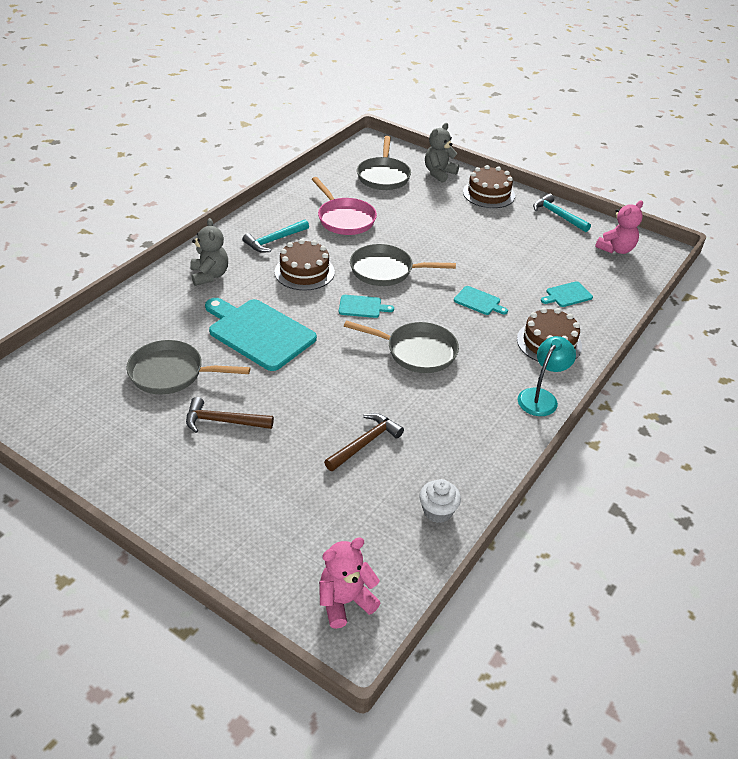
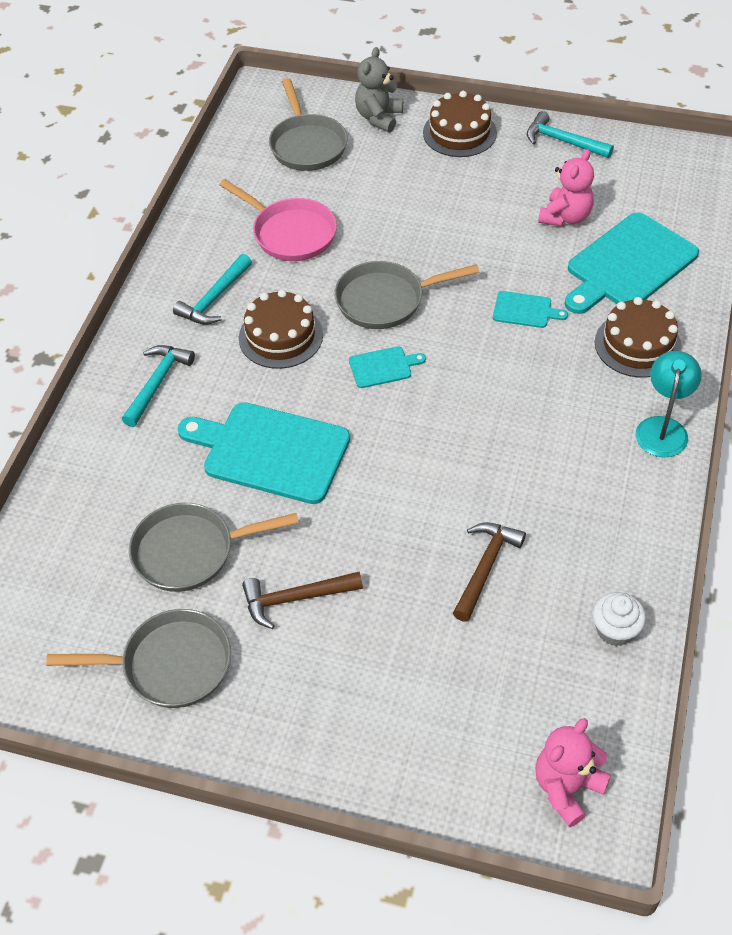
camera: 15 degrees left, 10 degrees up
(209, 275) = (157, 383): grey teddy bear -> turquoise hammer
(417, 351) = (484, 412): grey pan -> grey pan (170, 665)
(567, 295) = (628, 264): turquoise cutting board -> turquoise cutting board, size x2.16
(616, 249) = (657, 173): pink teddy bear -> pink teddy bear (565, 217)

